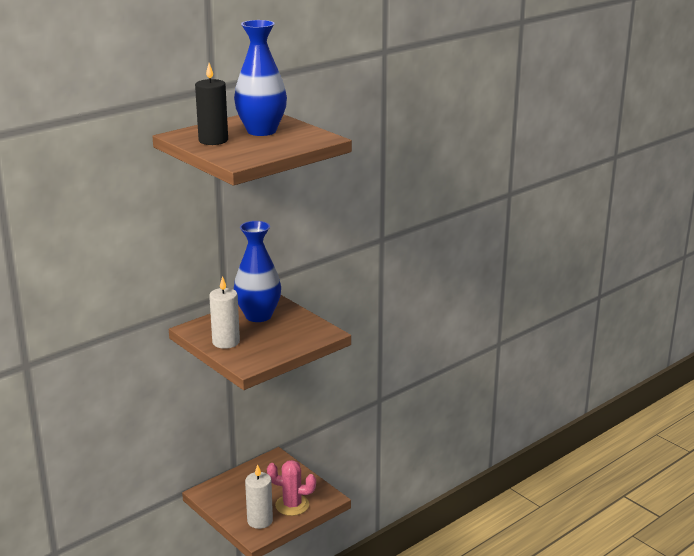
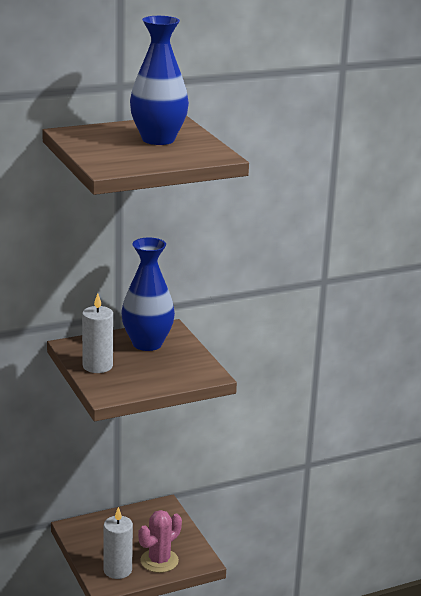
camera: 15 degrees right, 0 degrees up
(213, 140) = (99, 143): black candle -> none
(292, 505) = (159, 561): pink cactus -> pink cactus turned 75 degrees counterclockwise

